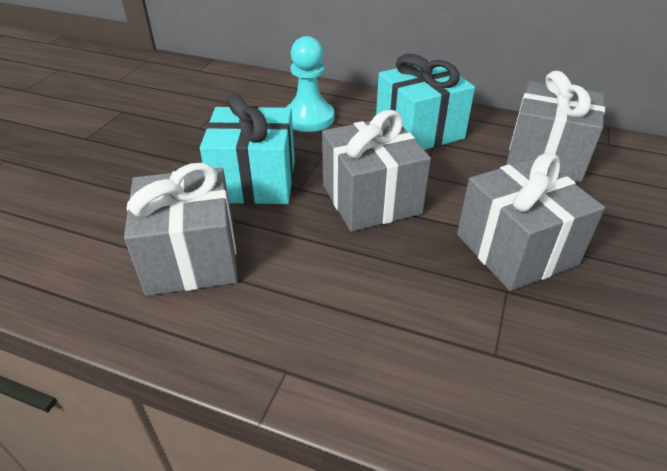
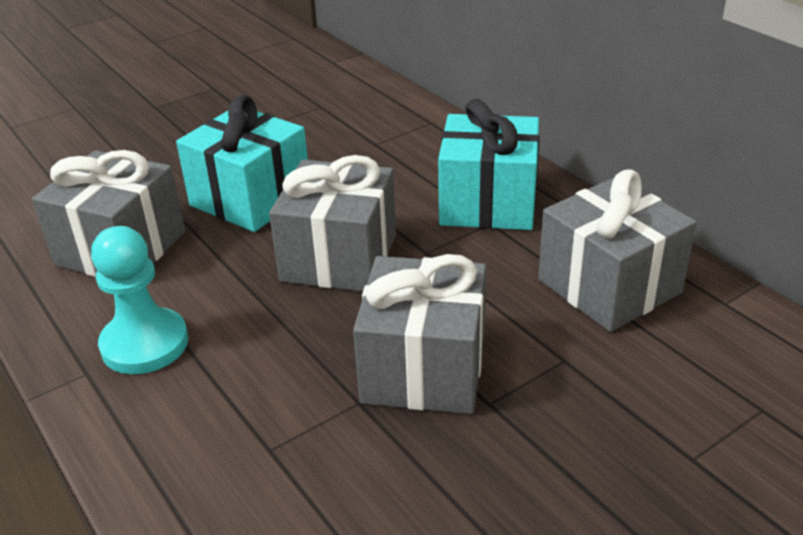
camera: 35 degrees right, 5 degrees down
(309, 118) = (382, 150): turquoise pawn -> turquoise pawn (145, 344)

